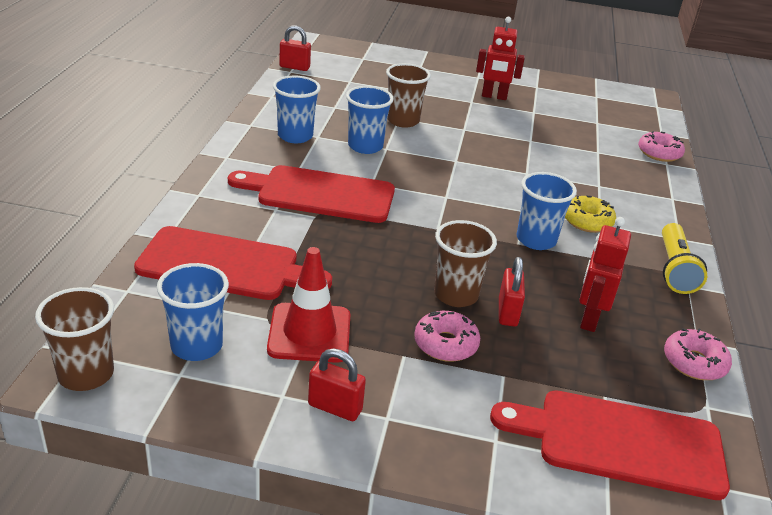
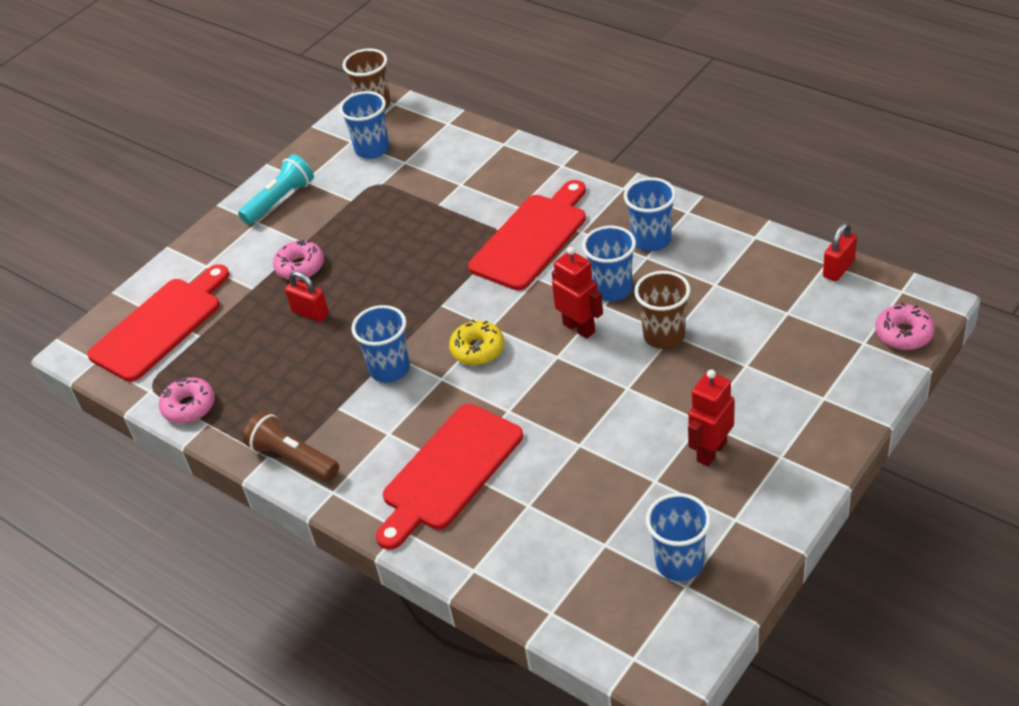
camera: 125 degrees right, 10 degrees up
(226, 265) = (452, 170): red cutting board -> red cutting board (449, 472)
(309, 333) = (353, 201): red traffic cone -> none
(335, 407) = (280, 200): red padlock -> turquoise flashlight
(456, 295) = (348, 289): brown cup -> none
(584, 99) = (679, 563): none -> blue cup
(587, 221) = (398, 424): yellow donut -> yellow donut (477, 349)
(589, 319) = (273, 361): red robot -> red robot (579, 328)
(659, 153) = (500, 575): pink donut -> pink donut (903, 334)
(674, 269) = (293, 458): yellow flashlight -> brown flashlight

